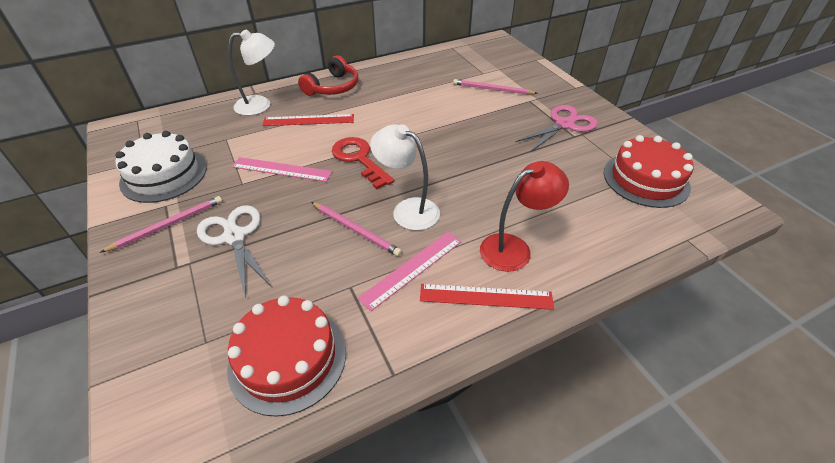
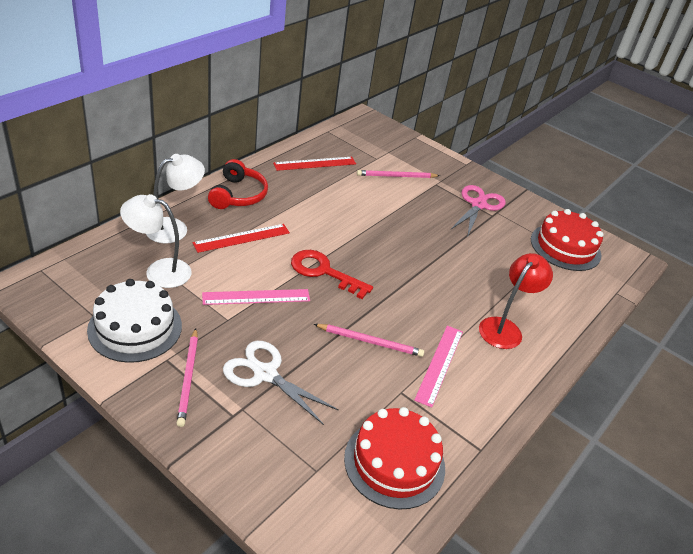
camera: 30 degrees left, 5 degrees down
(168, 225) = (188, 378): pink pencil -> pink pencil turned 150 degrees clockwise
(407, 209) = (401, 313): white lamp -> white lamp (159, 271)
(486, 297) = (508, 373): red ruler -> red ruler (315, 163)

